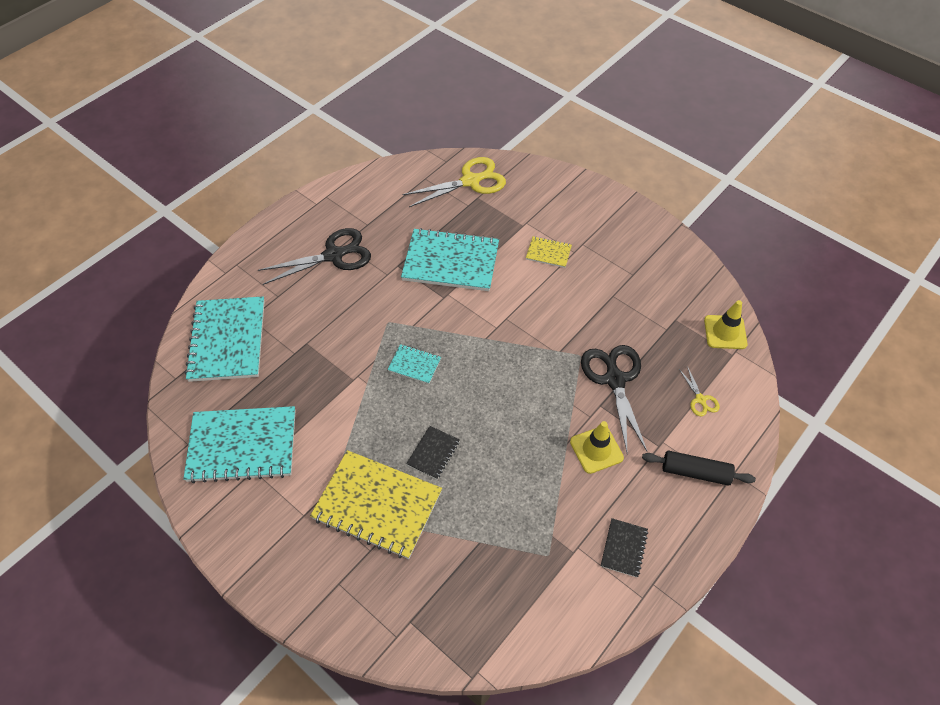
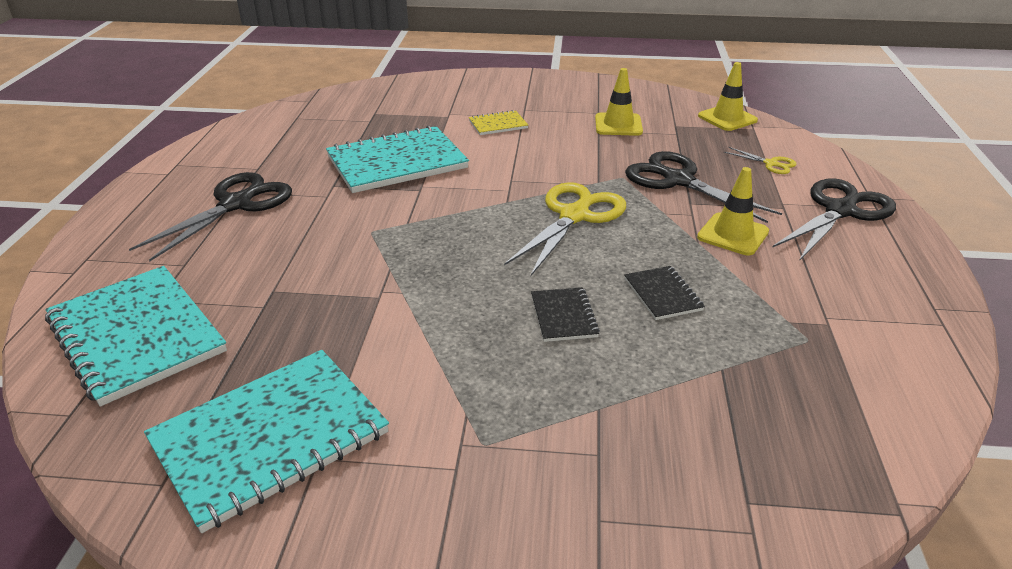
camera: 35 degrees left, 20 degrees down
(377, 505) = (551, 400): yellow notebook -> none
(414, 365) = (447, 252): turquoise notebook -> none
(471, 181) = (354, 105): yellow scissors -> yellow scissors (574, 215)
(623, 548) = (867, 294): black notebook -> black notebook (662, 294)
(633, 297) = (618, 125): none -> yellow traffic cone
(695, 472) = (841, 211): black rolling pin -> black scissors

